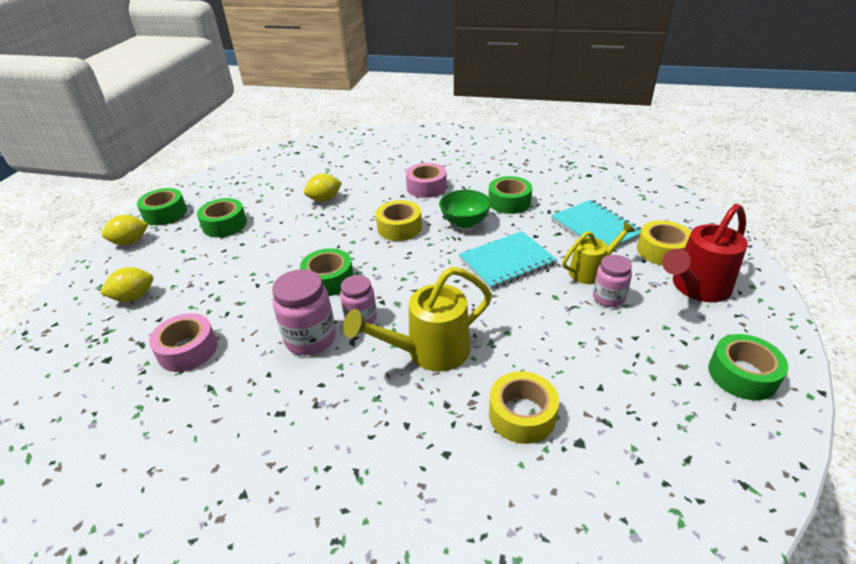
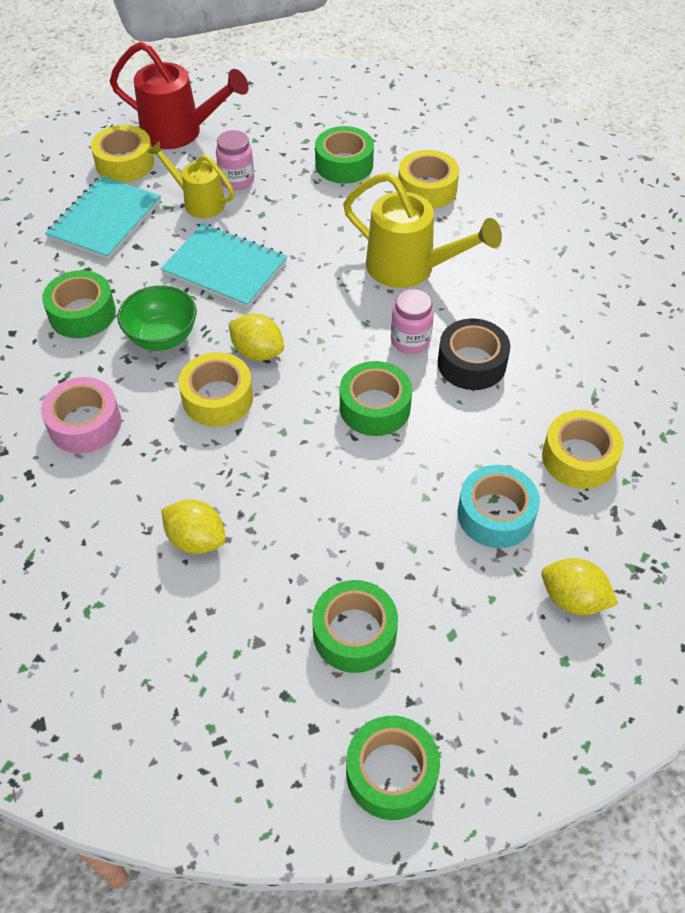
camera: 125 degrees left, 15 degrees up
(130, 242) = (494, 743): yellow lemon -> yellow lemon (257, 352)
(188, 350) = (579, 458): pink tape -> yellow tape
(209, 294) = (495, 514): none -> turquoise tape
(310, 339) = (471, 363): pink jar -> black tape
(742, 375) = (284, 96): green tape -> green tape (344, 164)

